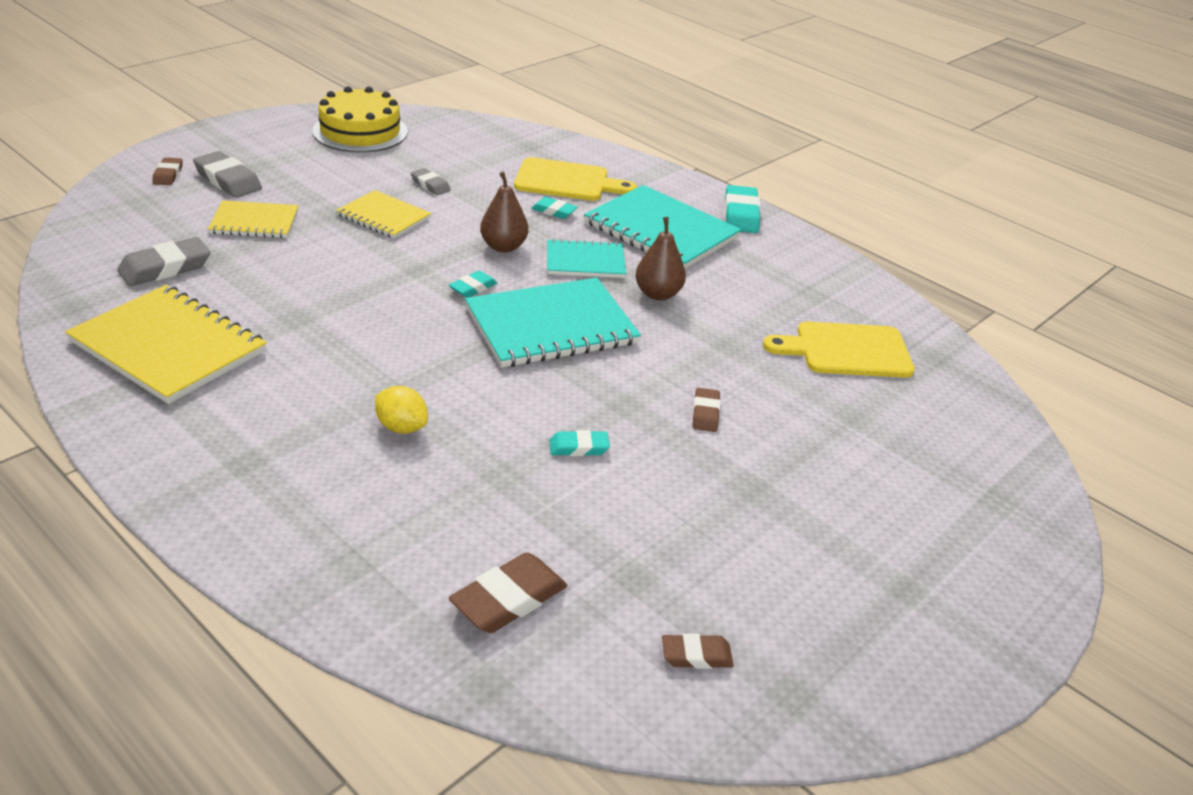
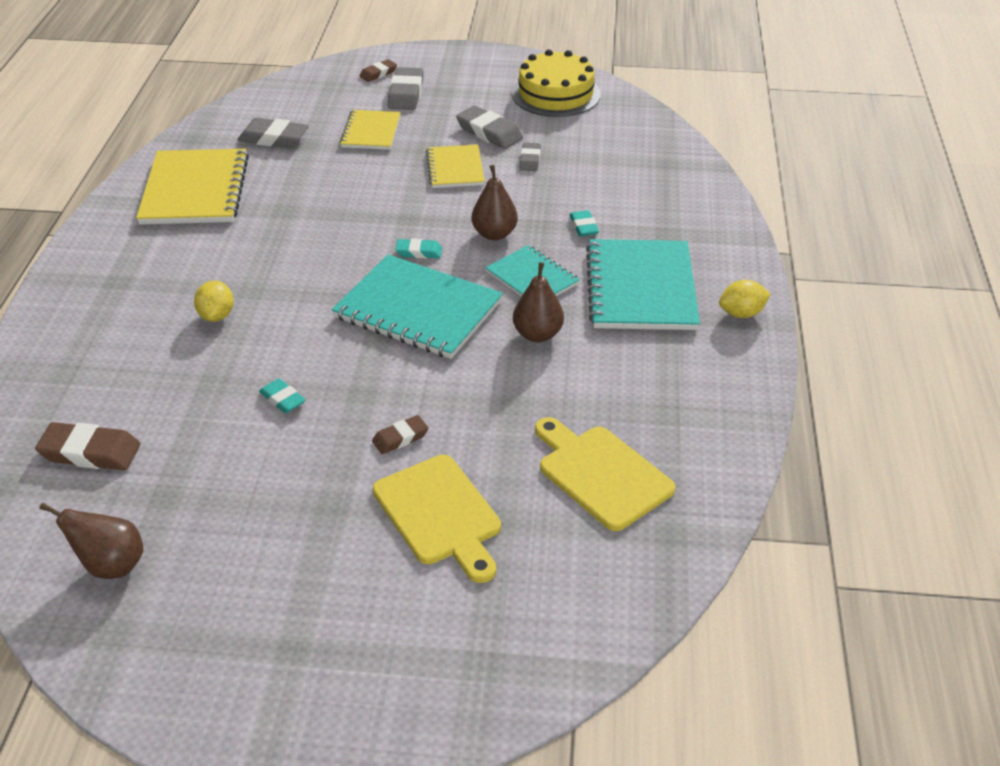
camera: 55 degrees right, 5 degrees up
(254, 222) = (371, 132): yellow notebook -> yellow notebook turned 45 degrees clockwise
(360, 179) = (489, 132): none -> grey eraser
(567, 181) = (641, 208): yellow cutting board -> yellow cutting board (440, 514)
(696, 655) = (111, 565): brown eraser -> brown pear
(741, 215) = (741, 313): turquoise eraser -> yellow lemon

